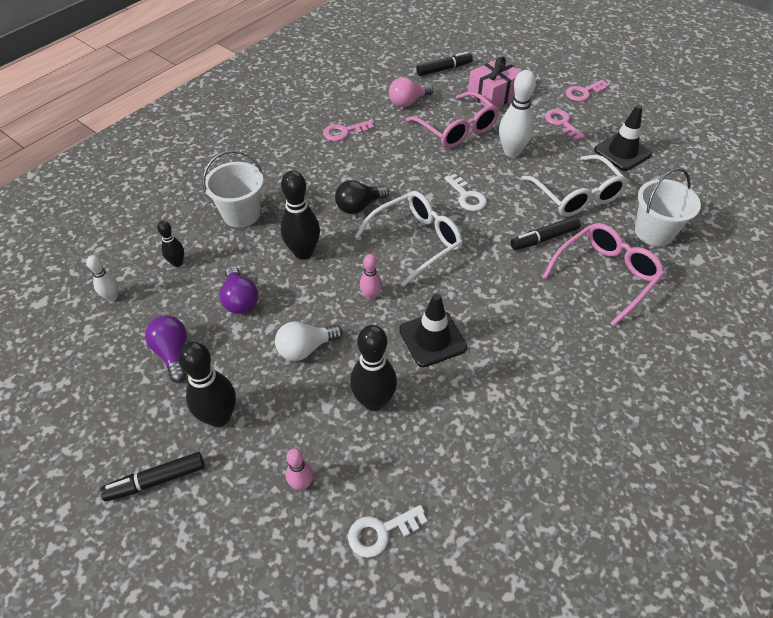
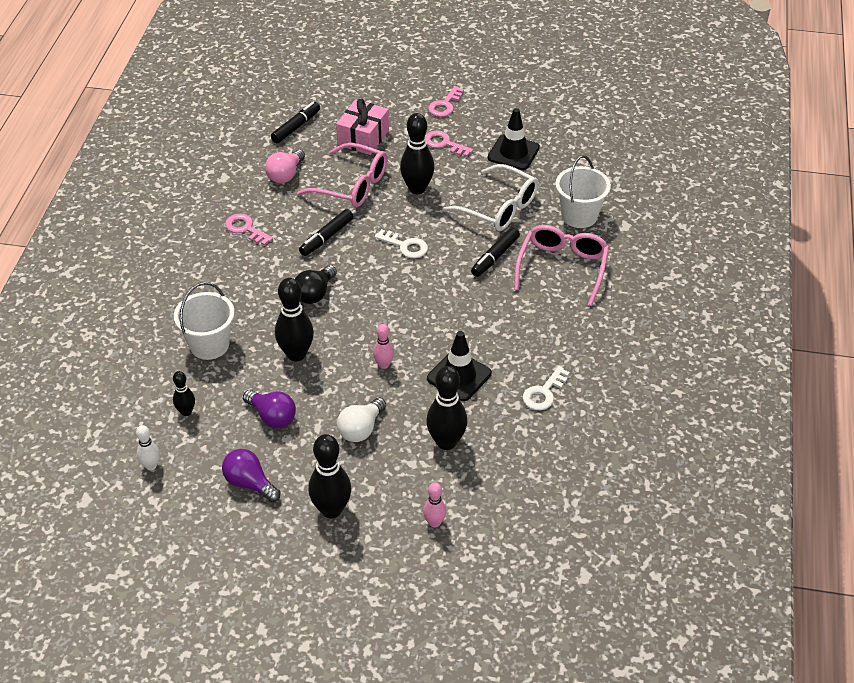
camera: 30 degrees left, 5 degrees down
(156, 480) = (319, 575): black marker -> black marker (326, 237)
(344, 132) = (245, 229): pink key -> pink key turned 90 degrees clockwise
(381, 532) = (516, 524): white key -> white key (544, 393)
(416, 241) = (389, 303): white glasses -> none
(511, 152) = (417, 189): white bowling pin -> black bowling pin

